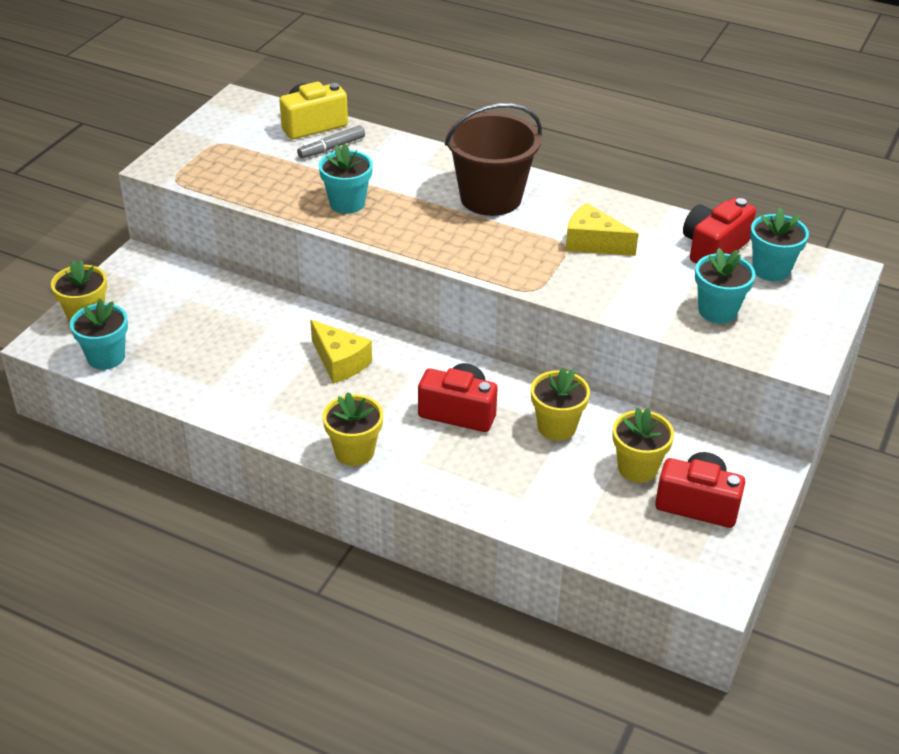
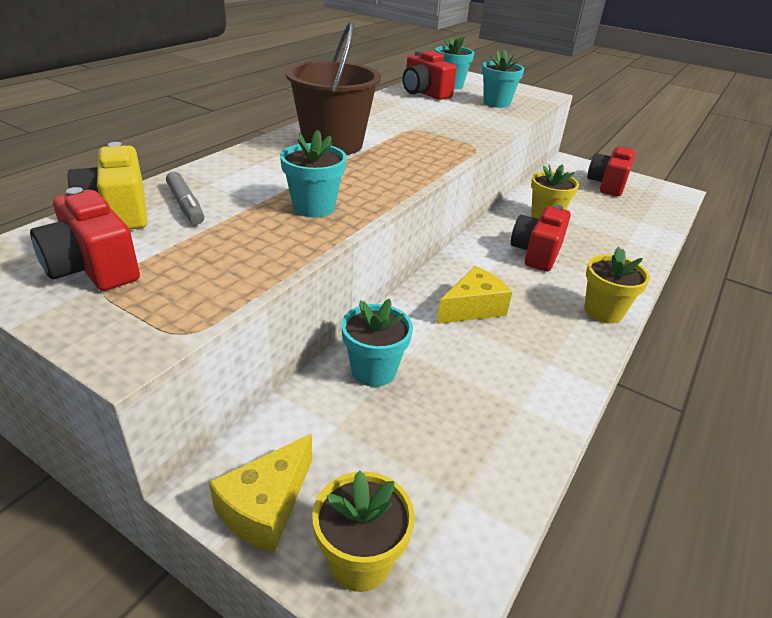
camera: 85 degrees left, 5 degrees down
(106, 357) = (467, 527): turquoise flower pot -> turquoise flower pot (373, 370)
(237, 135) = (93, 268): none -> red camera
(593, 243) = (412, 121): yellow cheese -> yellow cheese (265, 507)
(637, 468) = (581, 196): yellow flower pot -> none

